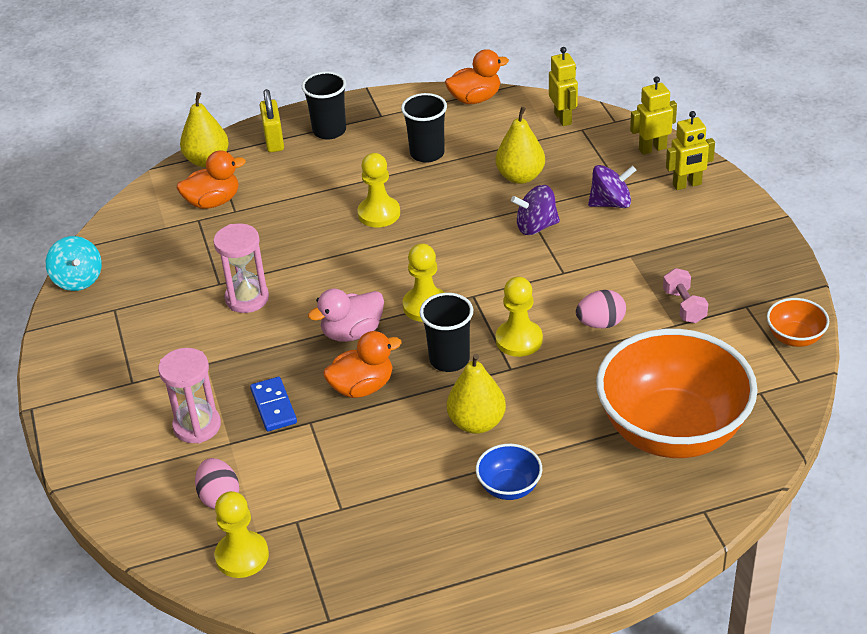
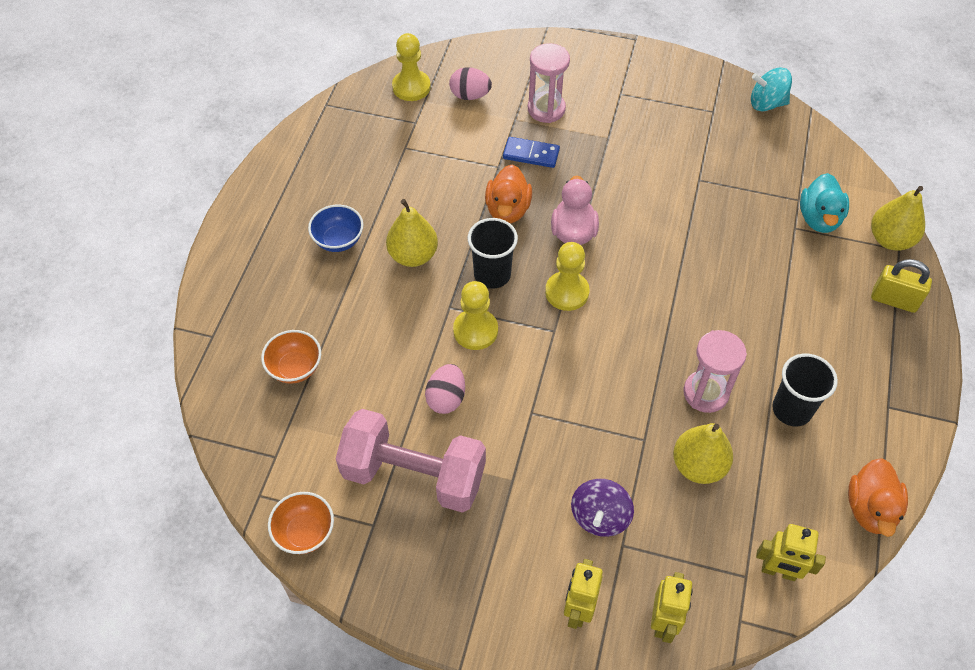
camera: 120 degrees right, 15 degrees up
(213, 202) = (819, 218): orange duck -> turquoise duck
(247, 298) = (666, 188): pink hourglass -> pink hourglass (706, 393)
(329, 131) = (885, 350): black cup -> none
(379, 213) = (718, 323): yellow pawn -> none
(536, 226) = (611, 431): purple spinning top -> none
(672, 431) = (295, 368): orange bowl -> orange bowl, size x0.41
(684, 306) = (414, 475): pink dumbbell -> pink dumbbell, size x2.25

